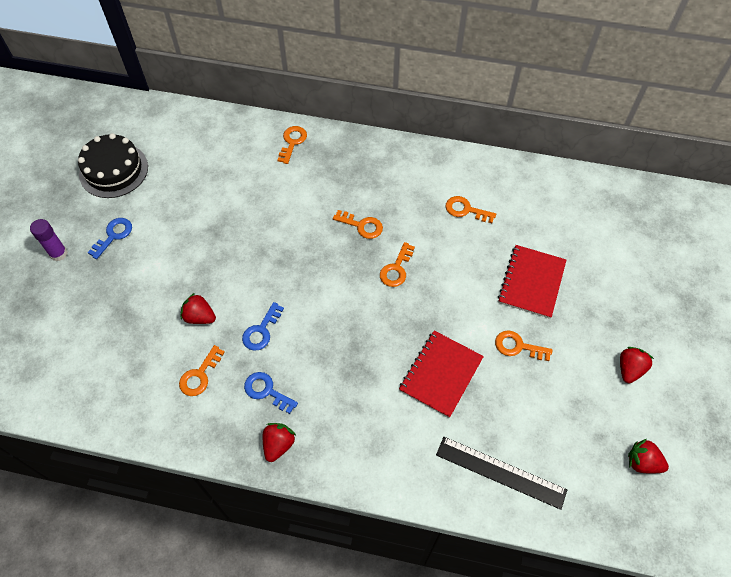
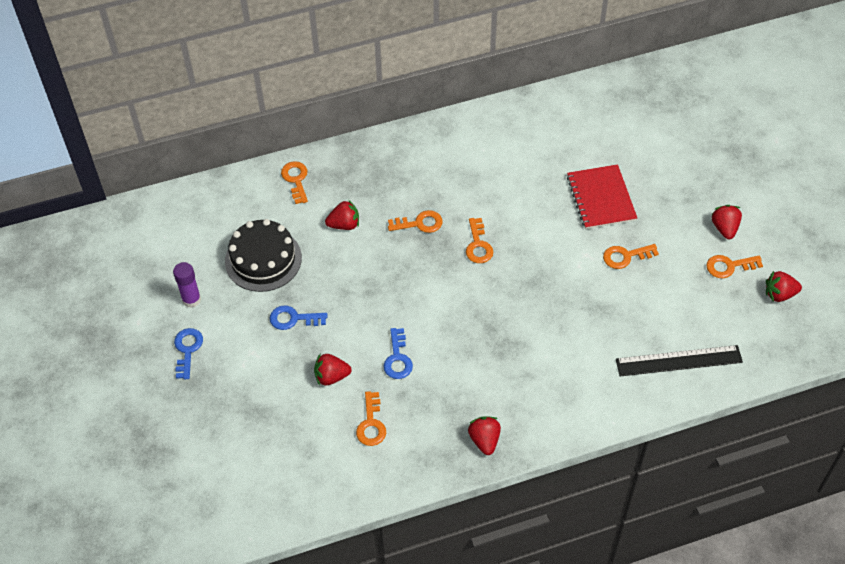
camera: 30 degrees left, 5 degrees down
(58, 253) = (145, 394): purple glue stick -> purple glue stick (191, 300)
(113, 170) = (135, 291): black cake -> black cake (263, 259)
(266, 391) = (441, 404): blue key -> blue key (293, 319)
(302, 196) = (344, 224): none -> red strawberry
(441, 374) = (578, 312): red notebook -> none
(466, 210) = (502, 164): orange key -> orange key (729, 266)

